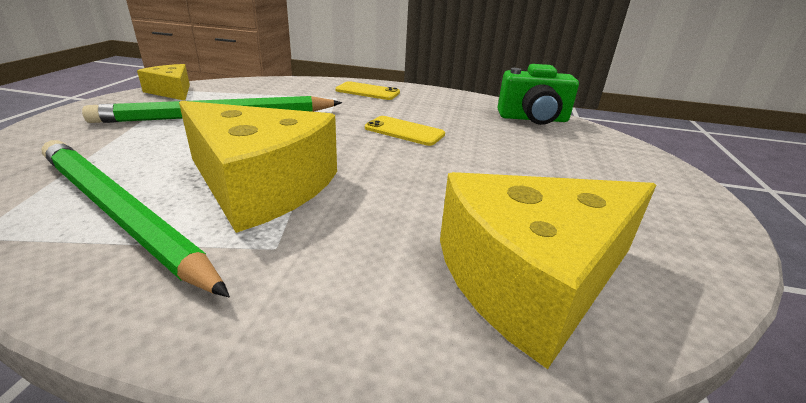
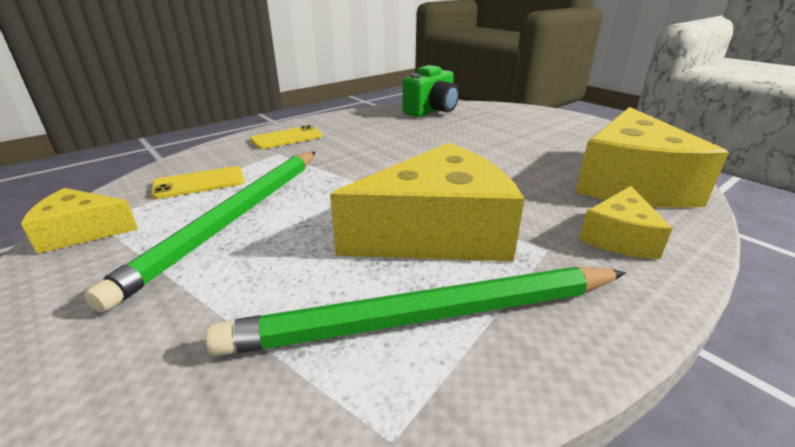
camera: 50 degrees left, 0 degrees up
(347, 292) = (619, 237): none -> yellow cheese
(404, 131) = (398, 152): yellow phone -> yellow phone (199, 183)

